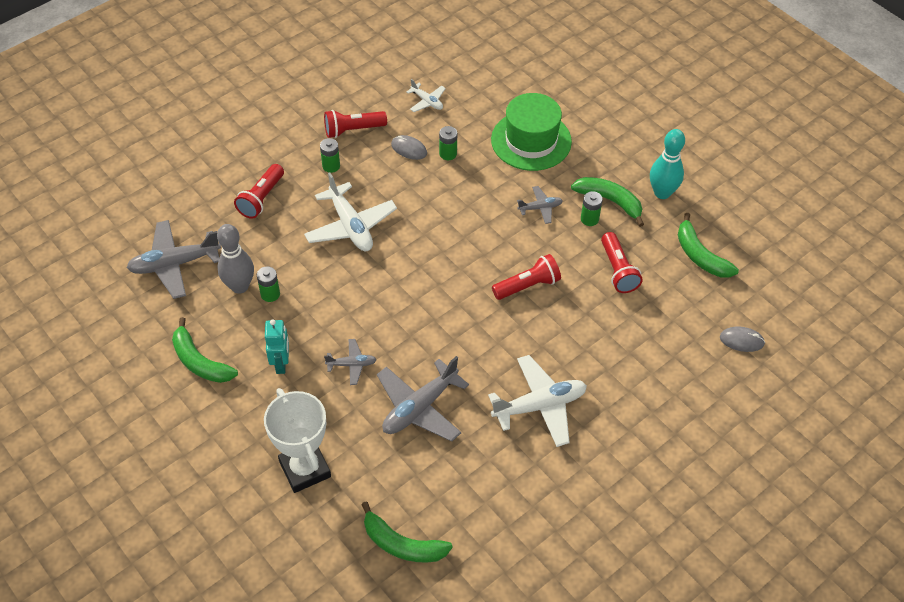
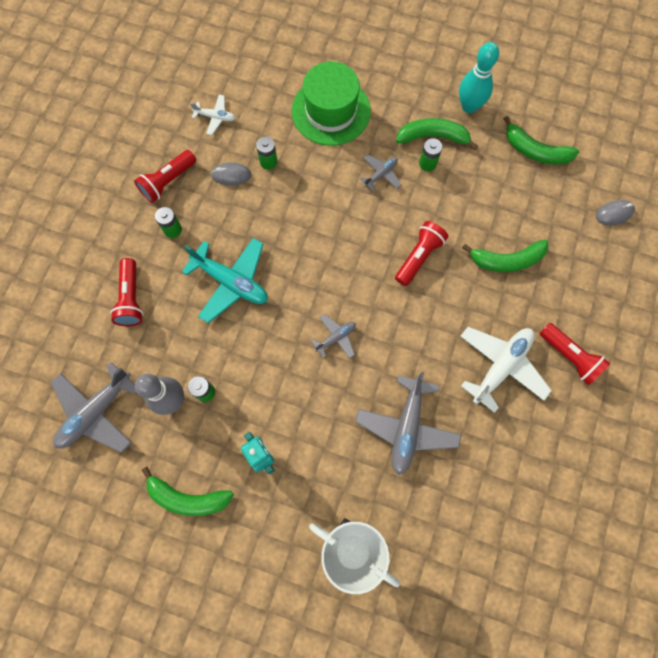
camera: 30 degrees left, 20 degrees up
(350, 226) = (231, 282): white plane -> turquoise plane
(351, 364) = (323, 420): grey plane -> grey plane (336, 338)
(402, 544) = (476, 565): green banana -> green banana (506, 260)
(618, 270) = (481, 201): red flashlight -> red flashlight (569, 356)

